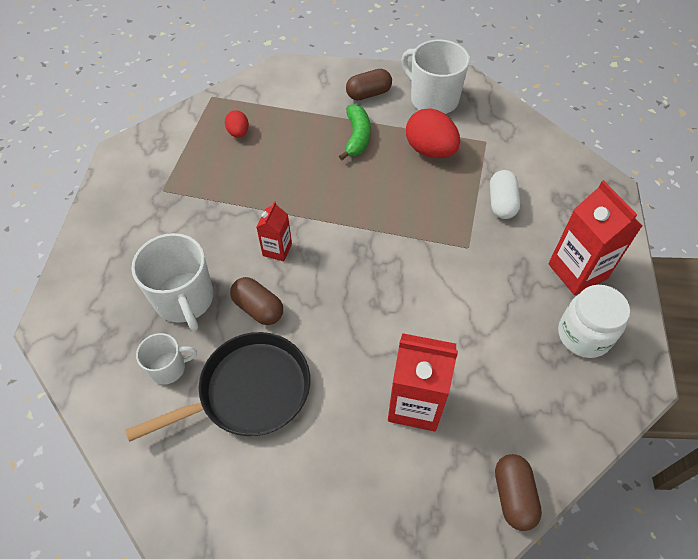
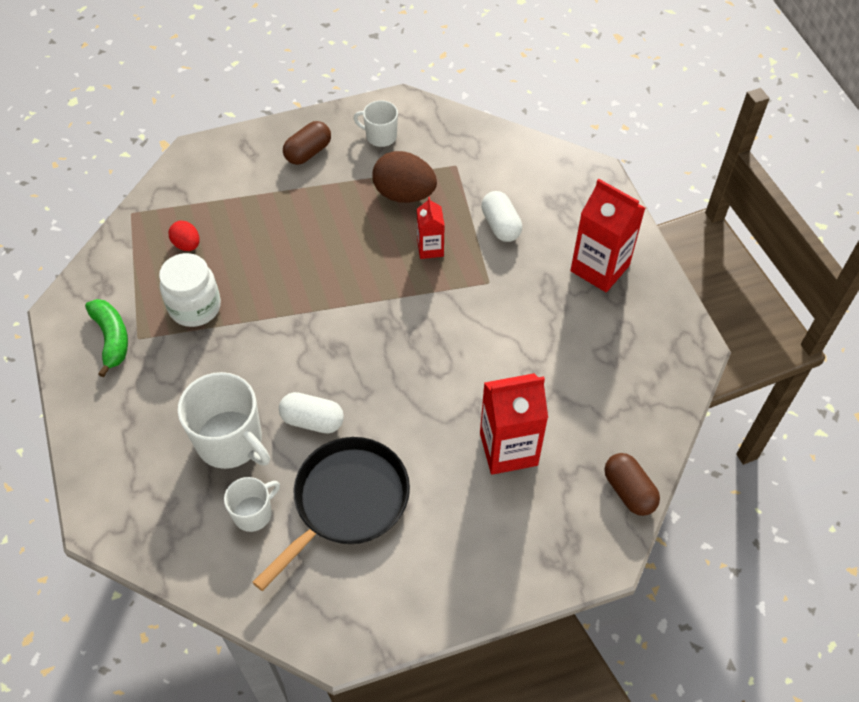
camera: 25 degrees left, 0 degrees up
(258, 308) = (312, 420): brown capsule -> white capsule
(277, 249) = (299, 355): red carton -> red carton (430, 248)
(357, 137) = (320, 205): green banana -> green banana (112, 338)
(430, 150) = (404, 194): red egg -> brown egg
(433, 99) = (380, 136): white mug -> white mug, size x0.56
(583, 335) = (629, 327): white jar -> white jar (195, 307)

